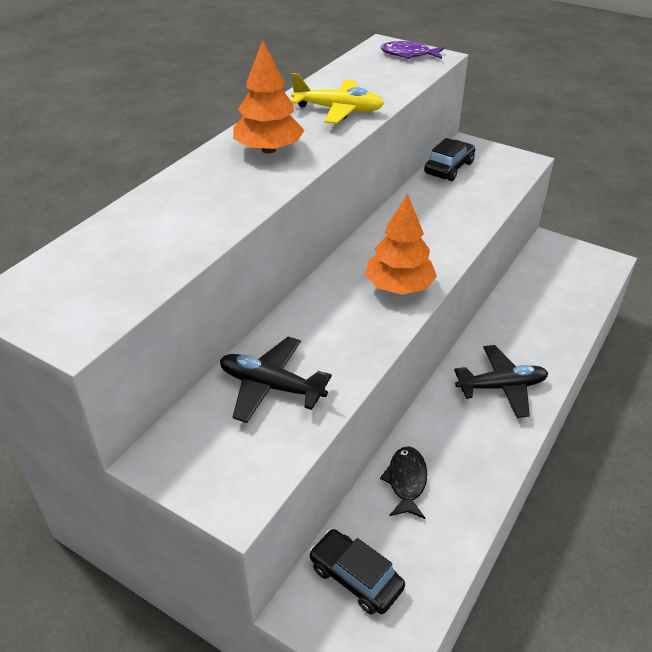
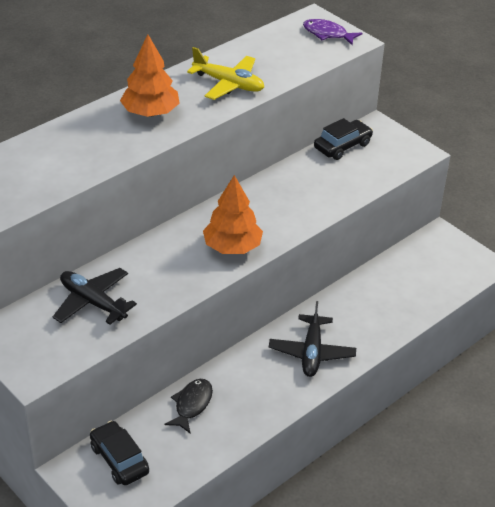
camera: 15 degrees right, 0 degrees up
(501, 387) = (312, 352): black plane -> black plane turned 90 degrees clockwise

